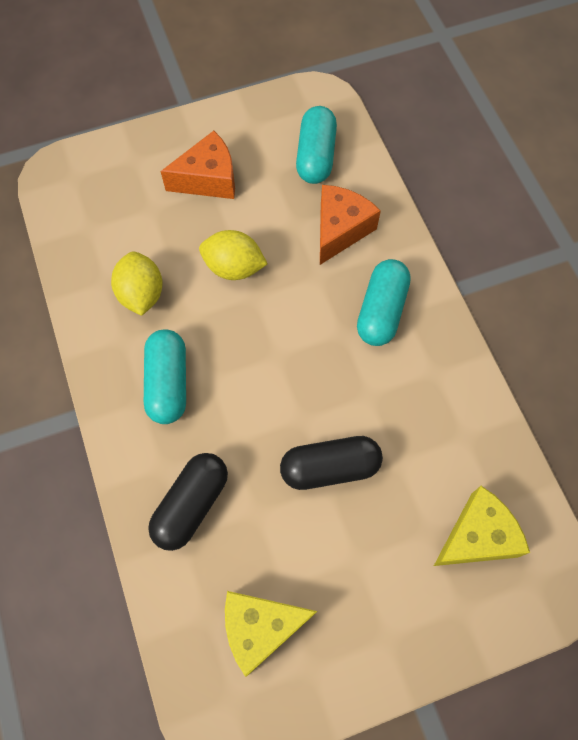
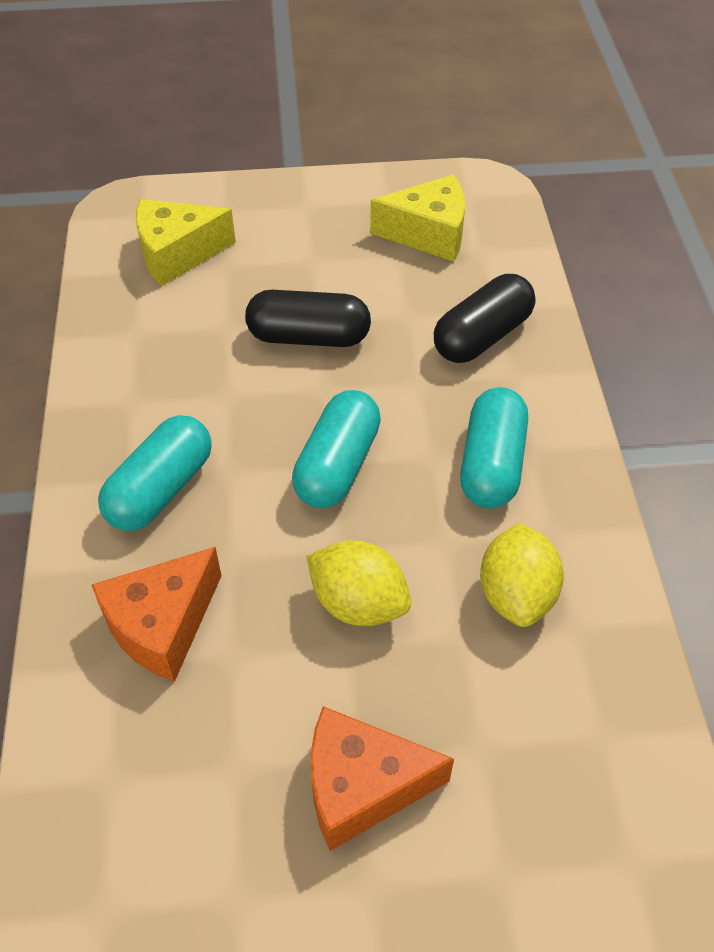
camera: 165 degrees left, 15 degrees down
(316, 156) = (140, 786): turquoise capsule -> turquoise capsule (337, 465)

